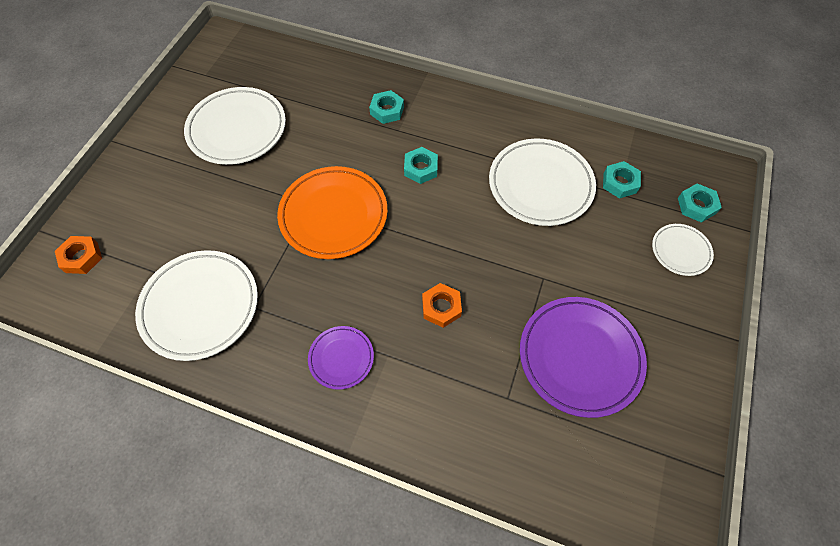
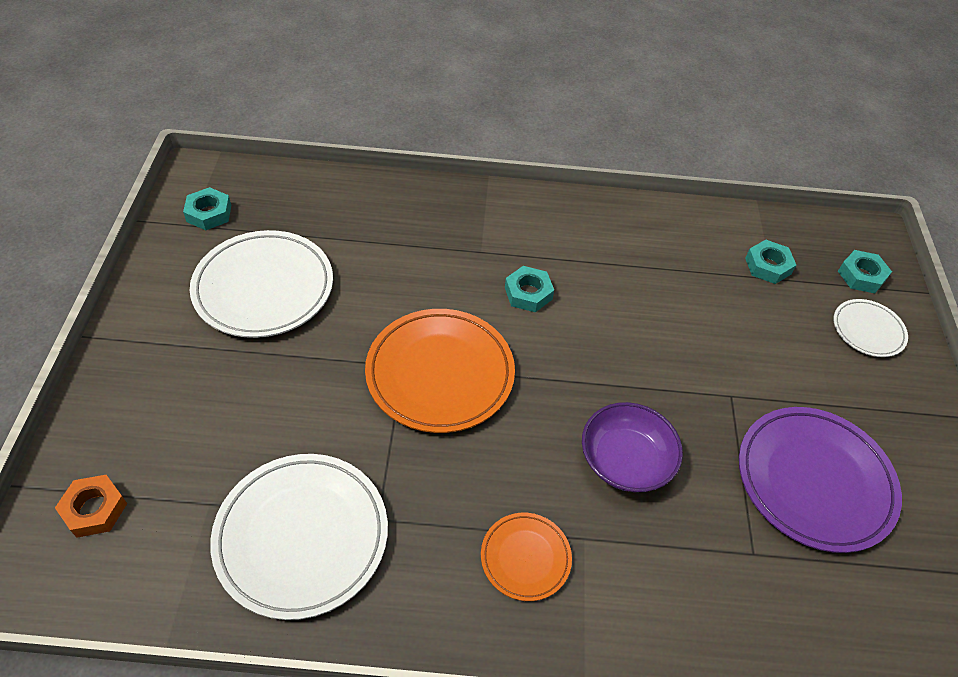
camera: 20 degrees left, 10 degrees down
(341, 358) = (525, 558): purple plate -> orange plate
(387, 110) = (456, 230): turquoise nut -> turquoise nut (209, 213)
(441, 307) = (625, 460): orange nut -> purple bowl
(540, 185) = (680, 285): white plate -> none

